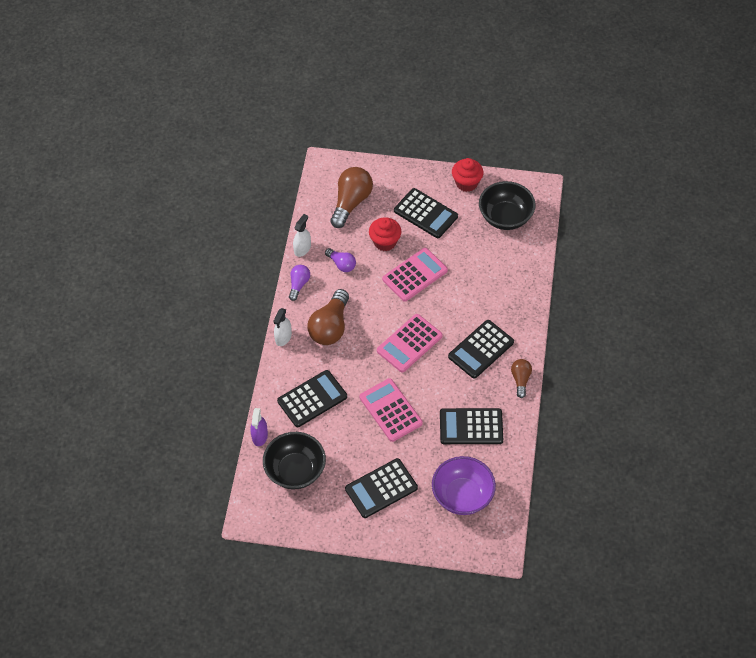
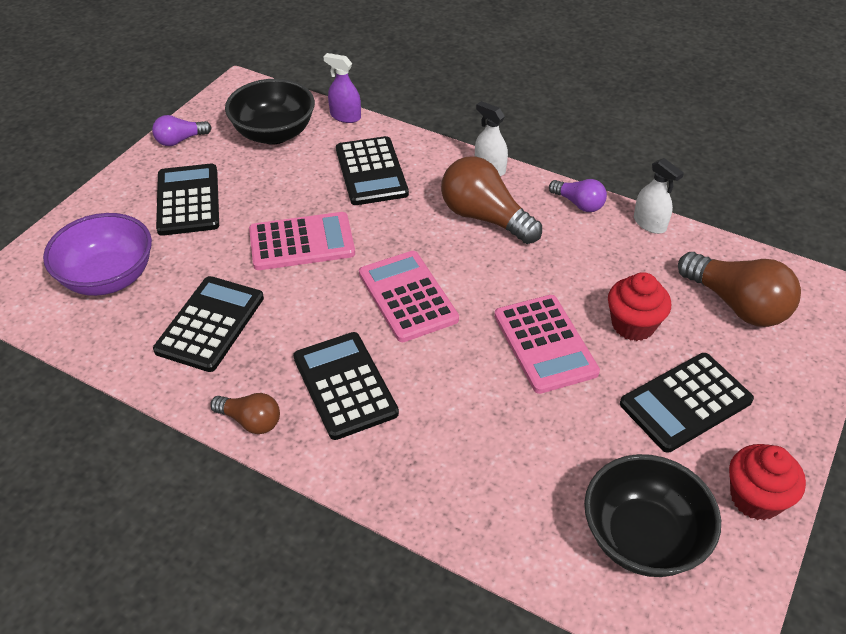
camera: 110 degrees right, 10 degrees down
(341, 264) = (602, 259): purple light bulb -> purple light bulb (180, 140)

